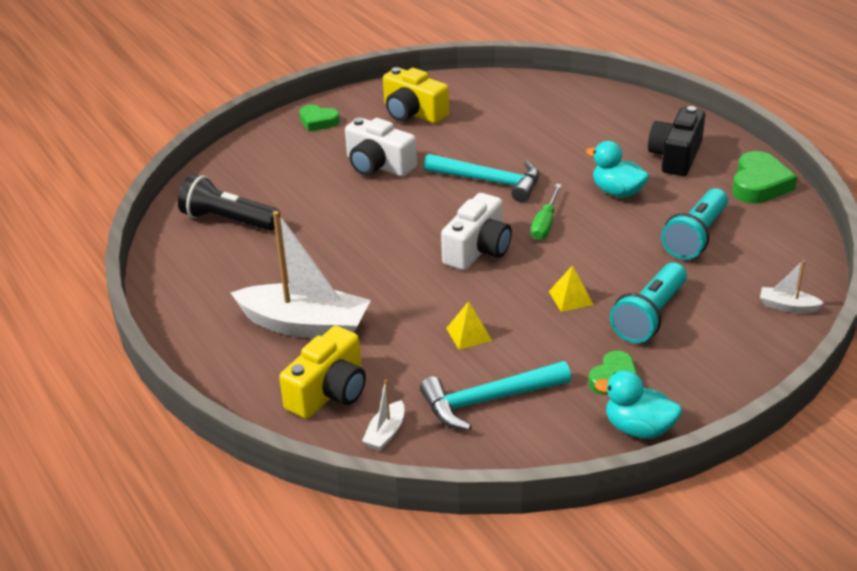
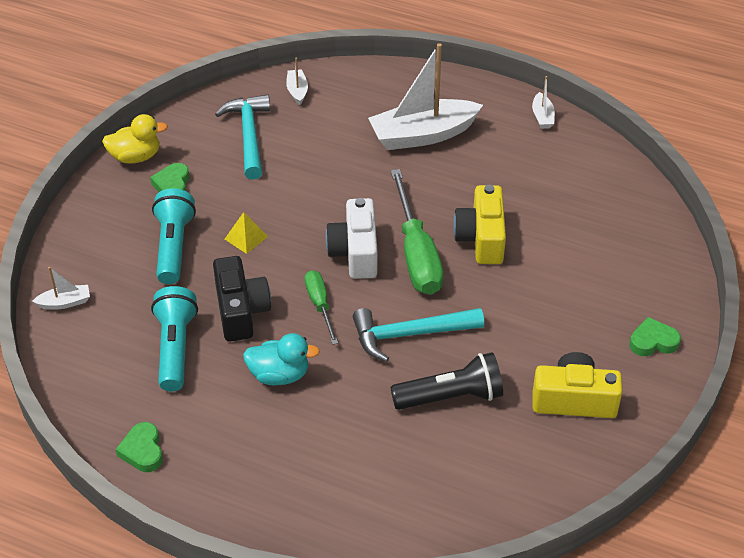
camera: 145 degrees right, 10 degrees up
(171, 296) = (542, 116): none -> white boat
(228, 220) = (586, 193): black flashlight -> black flashlight (451, 397)
(329, 392) = (357, 100): yellow camera -> yellow camera (481, 238)
(378, 165) = (531, 308): white camera -> none
(426, 229) = (416, 254): none -> green screwdriver
(469, 334) = (300, 176): yellow pyramid -> none
(487, 400) = (249, 135): turquoise hammer -> turquoise hammer turned 45 degrees counterclockwise
(638, 429) = (136, 157): turquoise duck -> yellow duck
(676, 156) = (249, 457): black camera -> black camera (241, 311)
(759, 184) = (142, 451): green heart -> green heart, size x0.65

